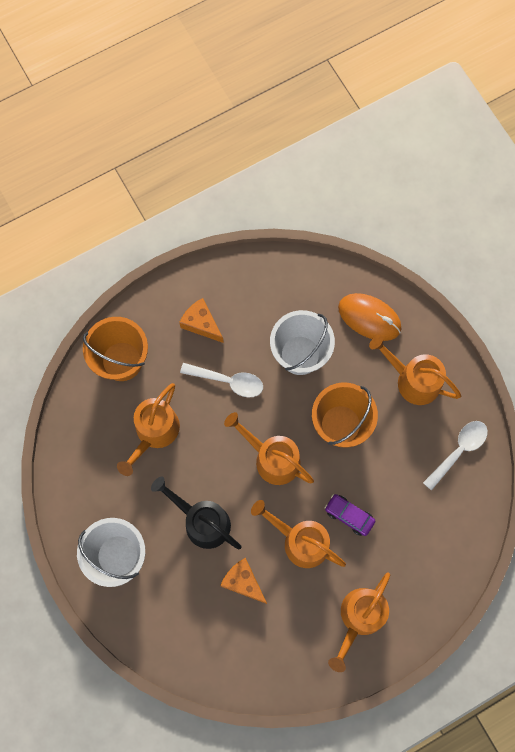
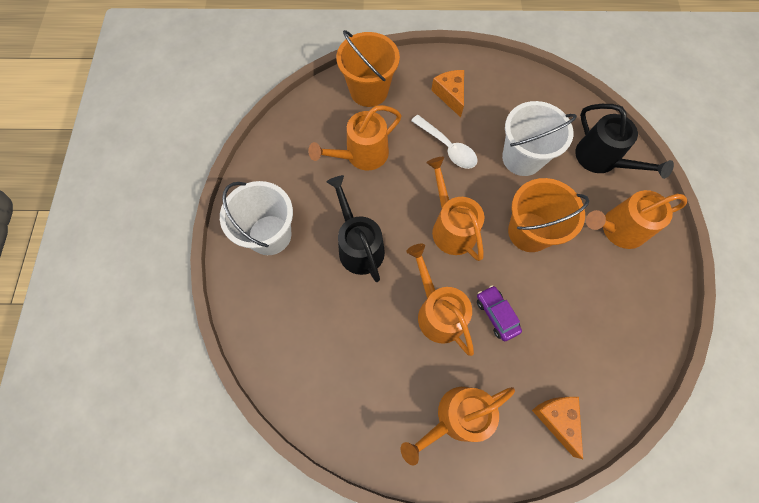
camera: 30 degrees right, 5 degrees down
(243, 582) = (364, 318): orange cheese -> orange cheese (557, 419)
(369, 318) = (601, 159): orange mouse -> black watering can
(413, 380) = (618, 229): orange watering can -> orange watering can turned 75 degrees counterclockwise
(459, 451) = (636, 314): white spoon -> none

